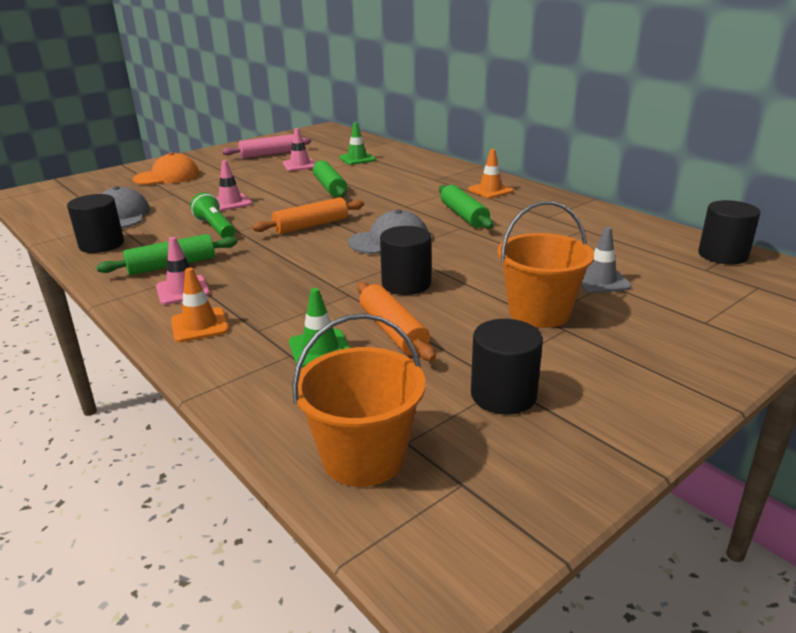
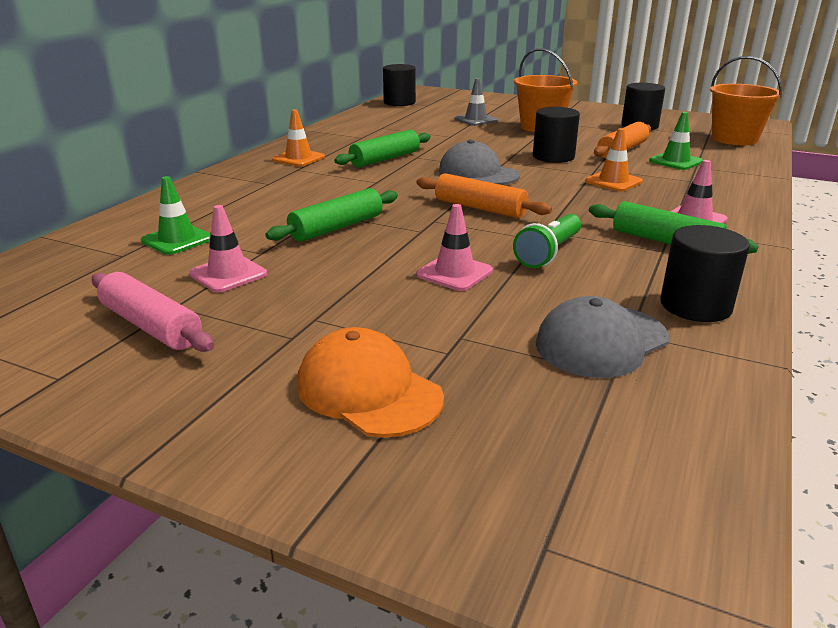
camera: 115 degrees left, 0 degrees up
(199, 325) = (722, 197): orange traffic cone -> orange traffic cone (613, 181)

